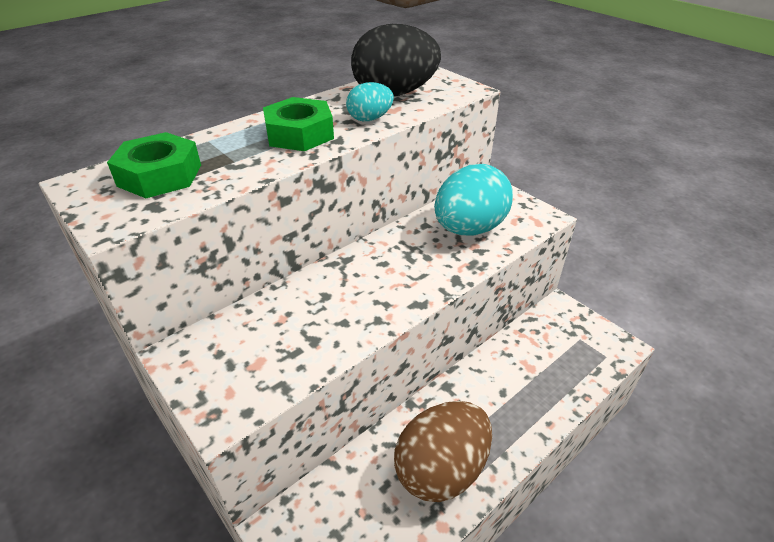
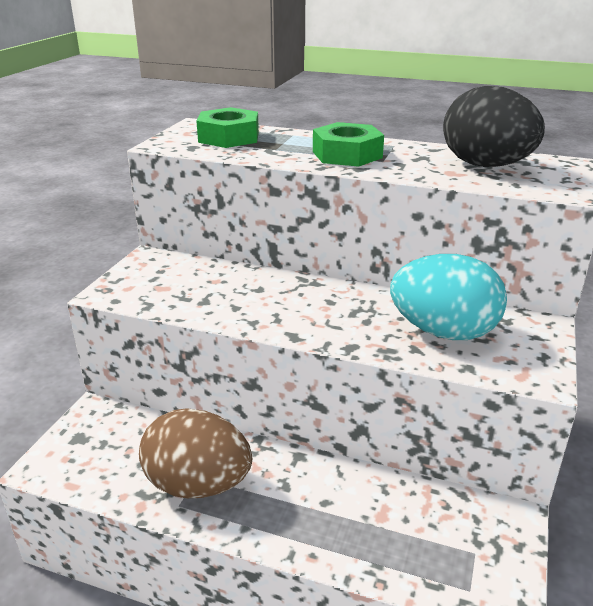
camera: 60 degrees right, 10 degrees down
(370, 119) = (416, 169): turquoise egg -> none

